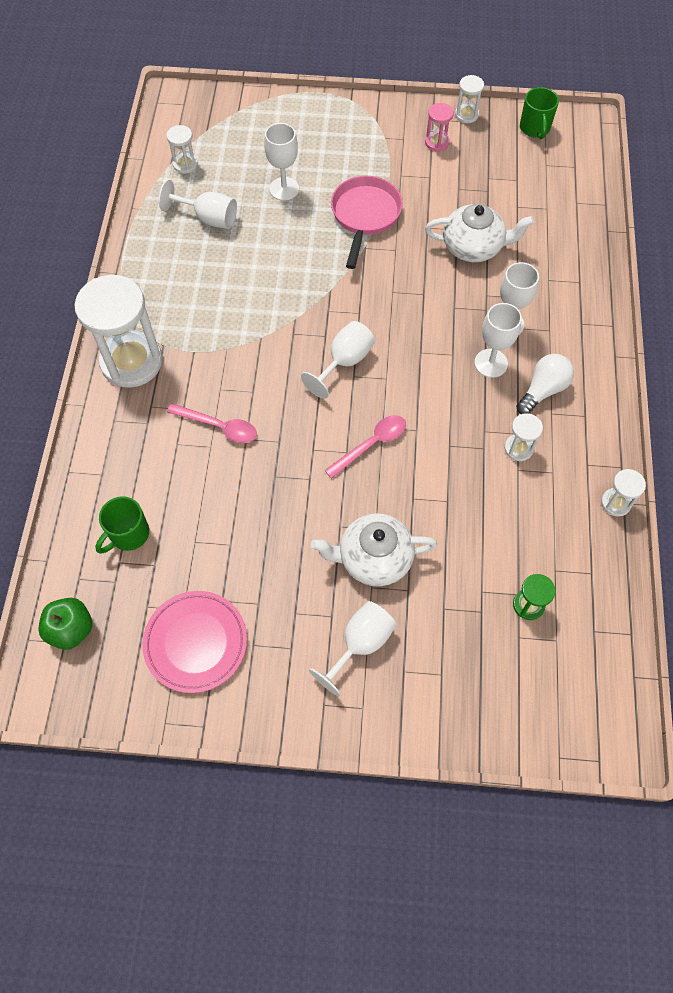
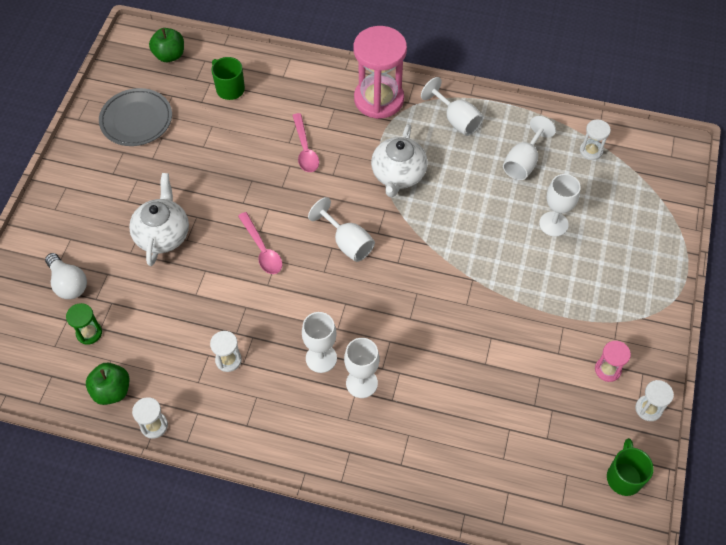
camera: 100 degrees right, 5 degrees down
(131, 361) = (379, 99): white hourglass -> pink hourglass
(196, 642) = (136, 120): pink plate -> grey plate
(219, 427) = (305, 149): pink spoon -> pink spoon turned 45 degrees counterclockwise
(360, 644) = (100, 215): white goblet -> white goblet (456, 120)
(365, 216) = (512, 286): pink pan -> none
(473, 247) = (460, 374): white teapot -> white teapot (398, 175)
(535, 128) = (624, 477): green mug -> green mug turned 90 degrees clockwise
(543, 390) = (282, 395): white light bulb -> white light bulb (68, 283)
(591, 557) = (112, 391): none -> green apple

